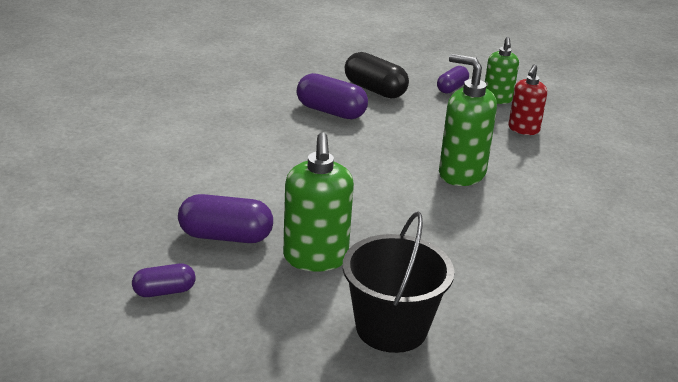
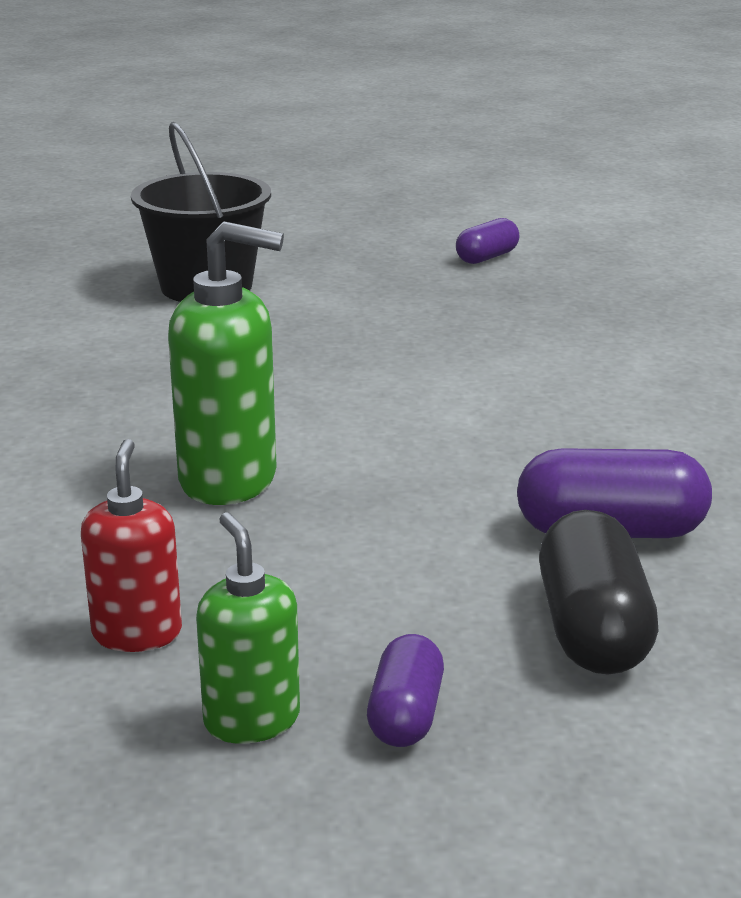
camera: 155 degrees right, 5 degrees down
(225, 236) = (496, 309): purple capsule -> none
(315, 258) = (357, 317): green soap dispenser -> none
(375, 90) = (592, 630): black capsule -> black capsule turned 75 degrees clockwise

